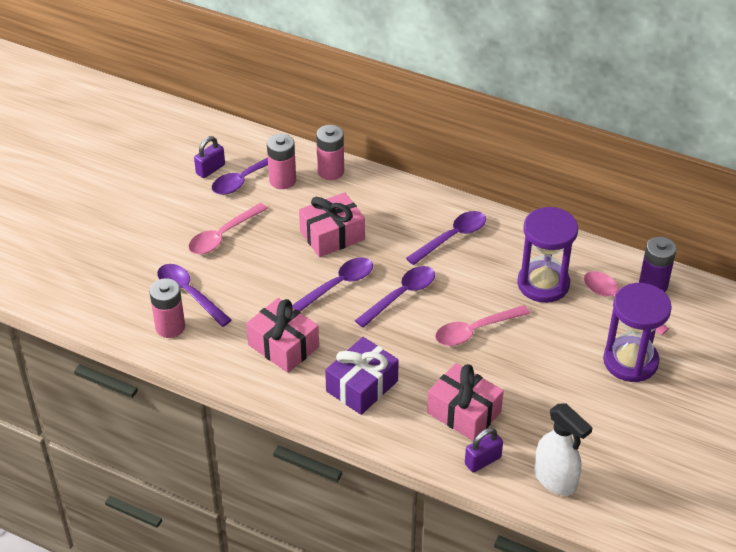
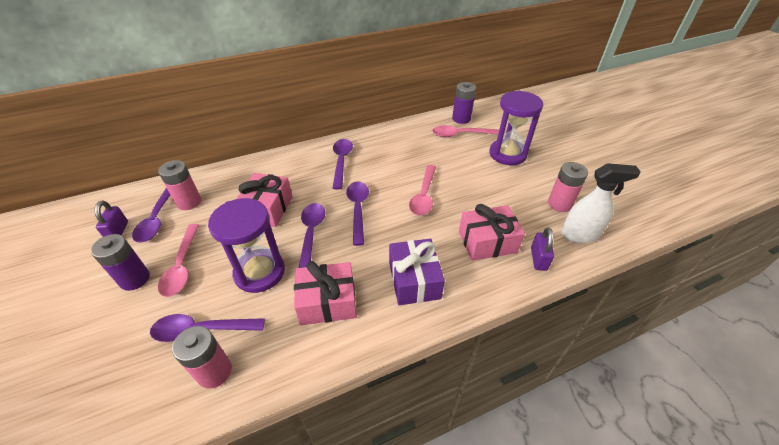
camera: 50 degrees left, 0 degrees up
(186, 220) = (135, 279): none -> purple battery
(330, 171) = (218, 177): pink battery -> pink battery (559, 204)
(543, 284) = (418, 150): purple hourglass -> purple hourglass (260, 272)

